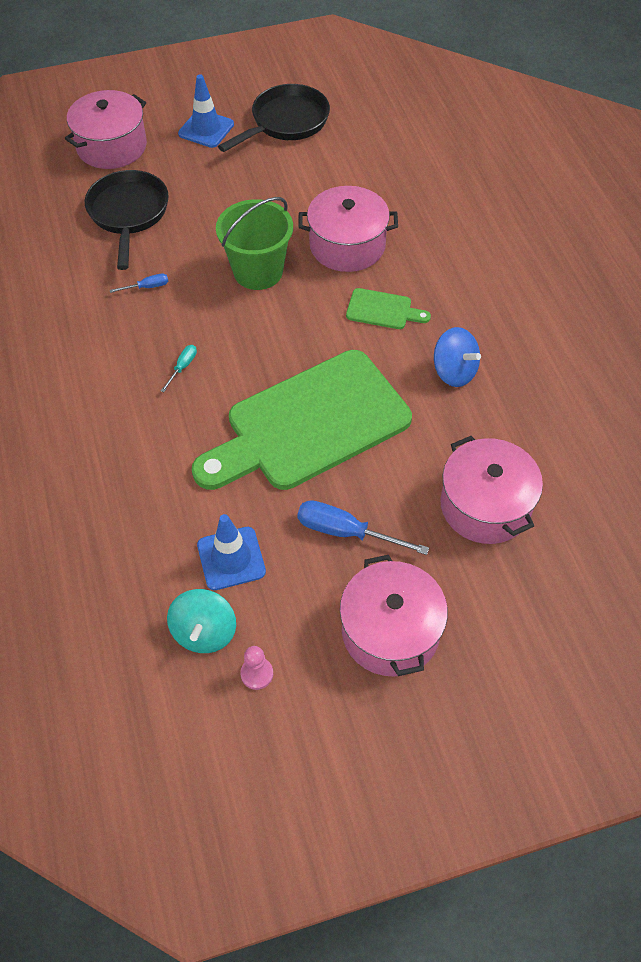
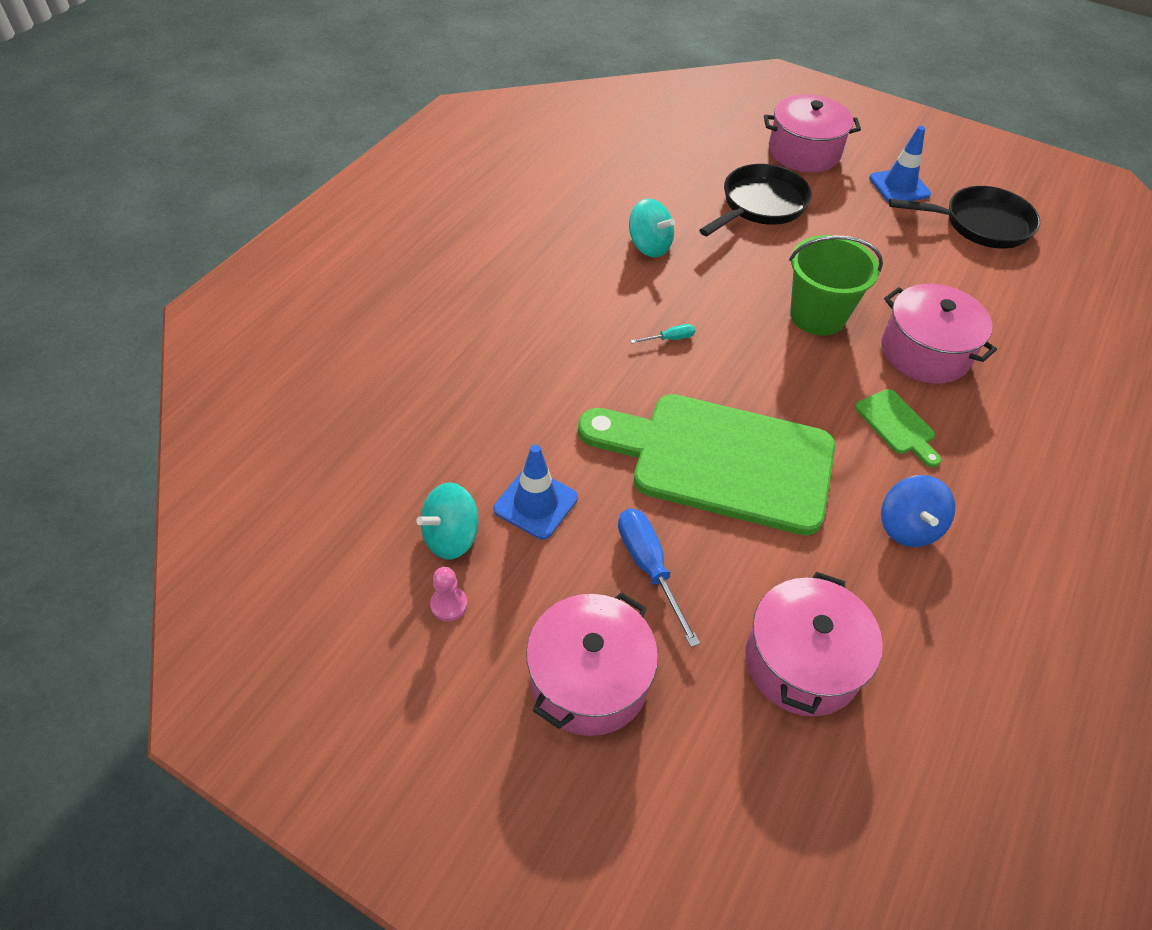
camera: 45 degrees right, 5 degrees down
(86, 307) = (649, 246): none -> turquoise spinning top
(147, 287) = (712, 264): blue screwdriver -> none

